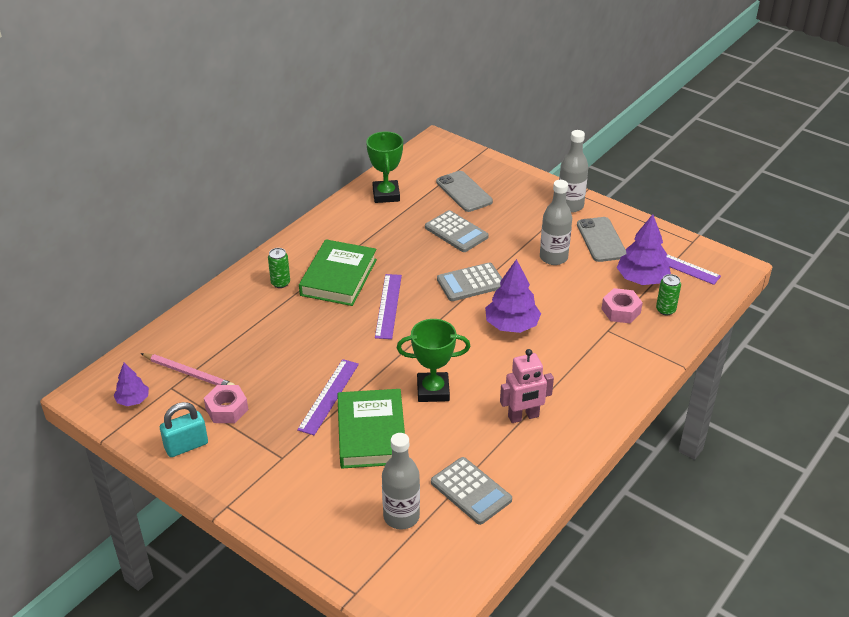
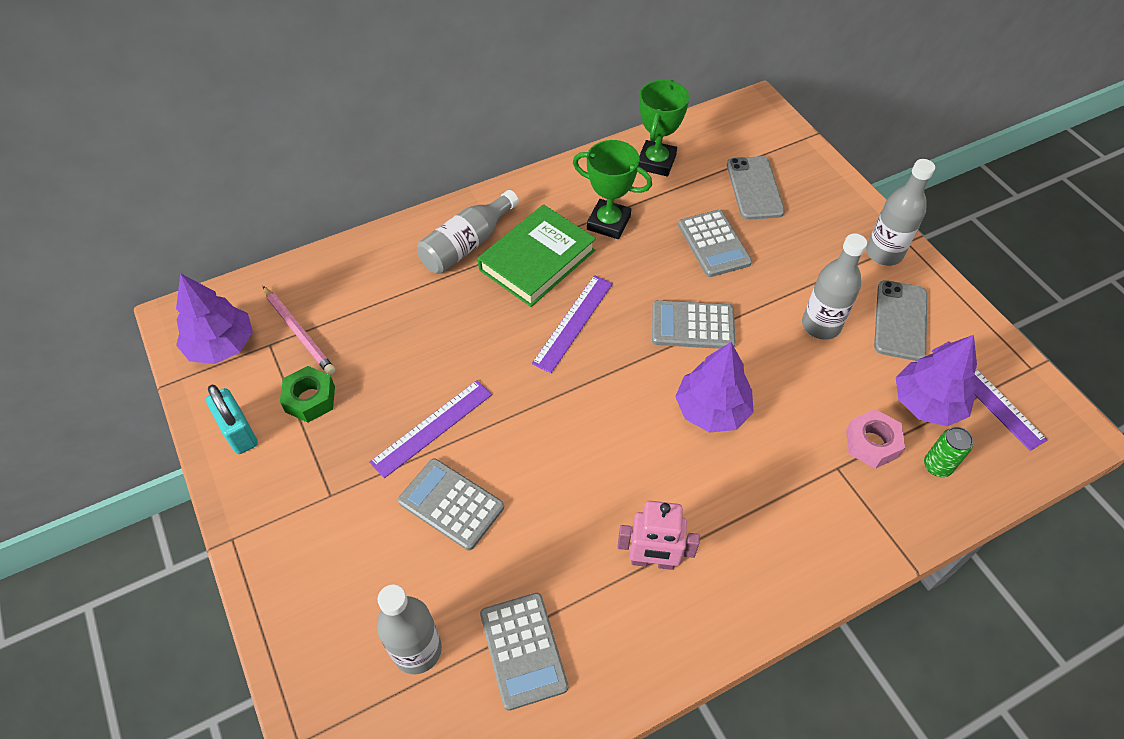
camera: 25 degrees right, 15 degrees up
(133, 400) = (221, 345): purple tree -> purple tree, size x1.72
(186, 446) = (239, 432): turquoise padlock -> turquoise padlock turned 60 degrees clockwise
(227, 409) = (310, 399): pink nut -> green nut
(280, 283) = (467, 244): green can -> grey bottle
(371, 433) = (451, 504): green book -> grey calculator
(433, 390) = (559, 471): green trophy -> green trophy (608, 223)

